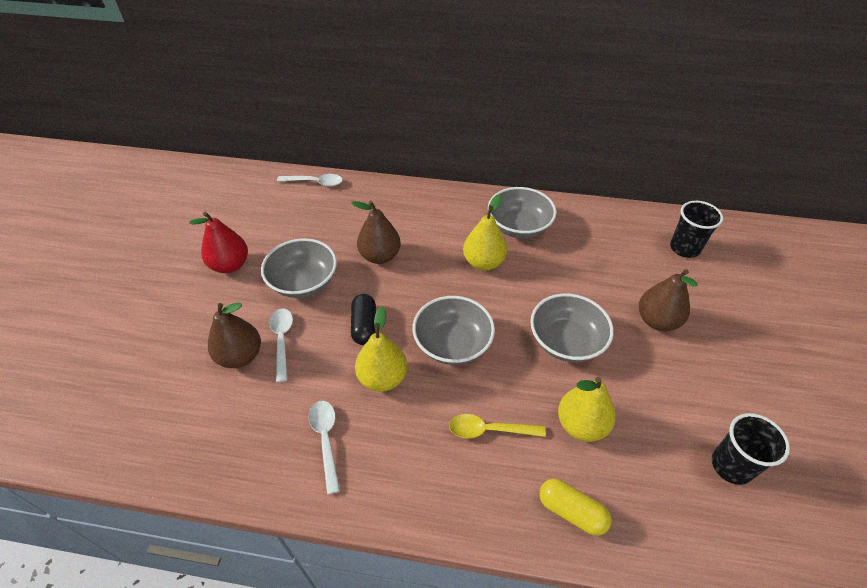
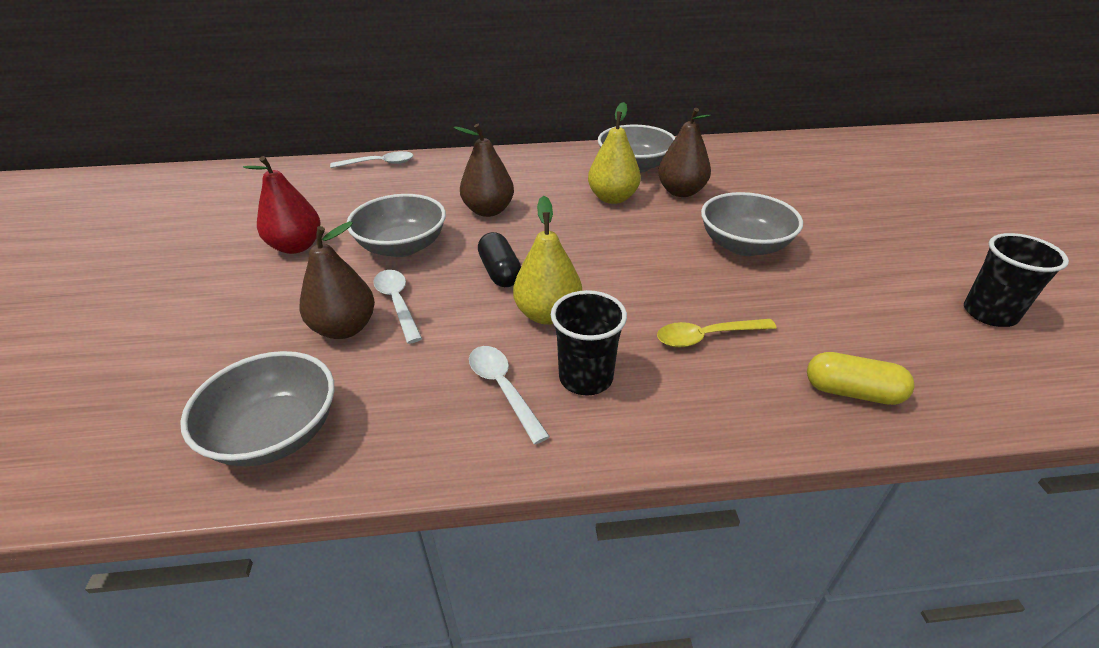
camera: 15 degrees left, 10 degrees down
(452, 344) = (616, 269): grey bowl -> grey bowl (275, 433)
(581, 425) = (808, 311): yellow pear -> none
(657, 321) = (827, 214): brown pear -> brown pear (681, 192)
(684, 248) = (814, 158): black cup -> black cup (586, 378)

